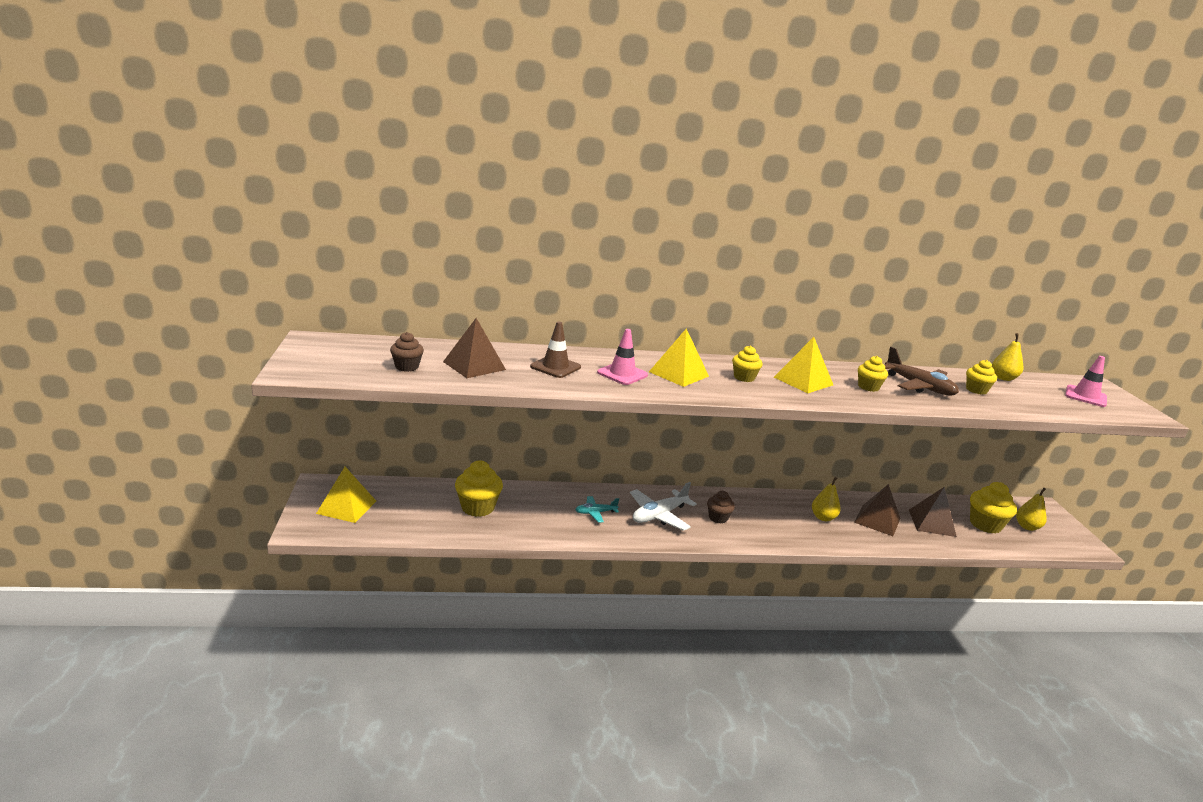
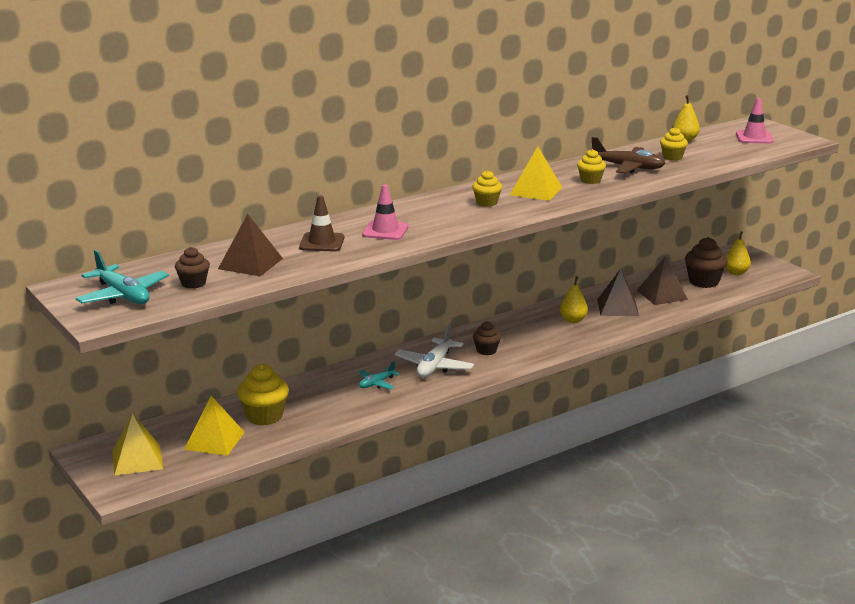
camera: 25 degrees left, 0 degrees up
(341, 359) = (123, 295): none -> turquoise plane
(678, 374) = (431, 216): yellow pyramid -> yellow pyramid (214, 440)
(985, 525) = (703, 282): yellow cupcake -> brown cupcake

